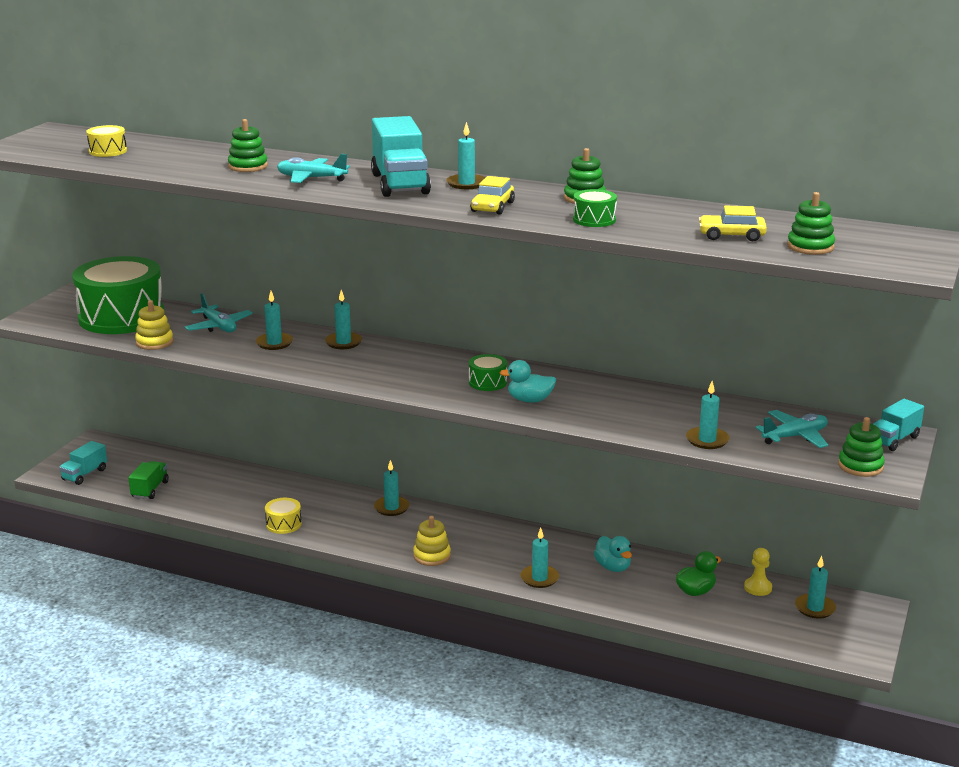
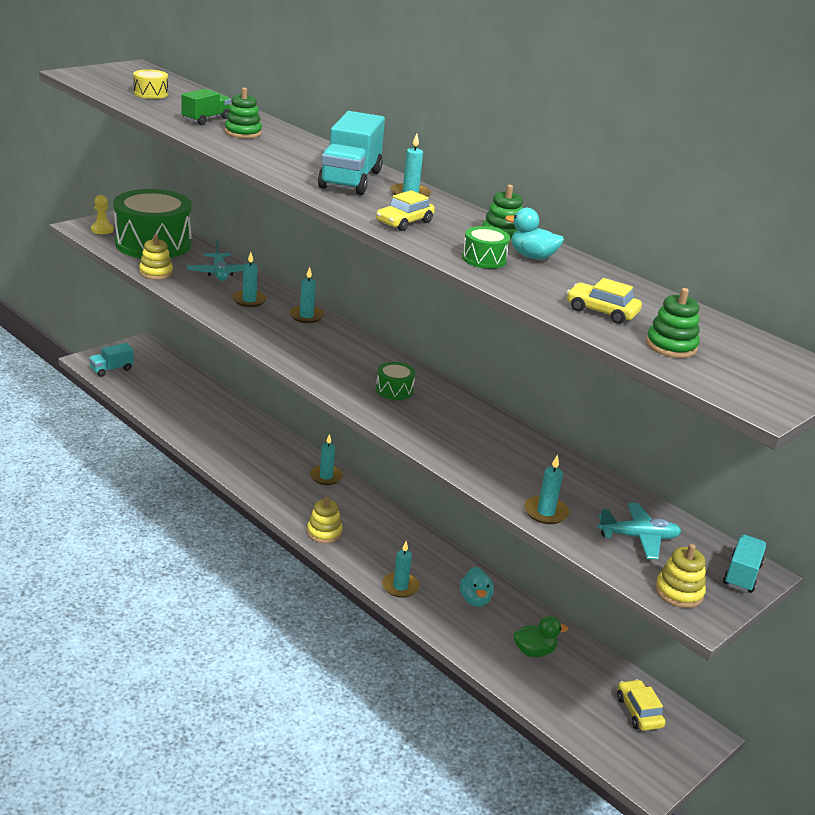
camera: 20 degrees right, 5 degrees up
(150, 490) = (149, 398): green truck -> green truck (206, 119)
(283, 524) = (227, 462): yellow drum -> none
(311, 178) = (280, 156): turquoise plane -> none
(530, 400) = (415, 419): turquoise duck -> turquoise duck (532, 256)
(757, 588) = (597, 669): yellow pawn -> yellow pawn (102, 230)
(815, 608) = (638, 712): turquoise candle -> yellow car
(860, 466) = (679, 592): green stacking toy -> yellow stacking toy
(894, 440) = (742, 575): turquoise truck -> turquoise truck turned 135 degrees clockwise

